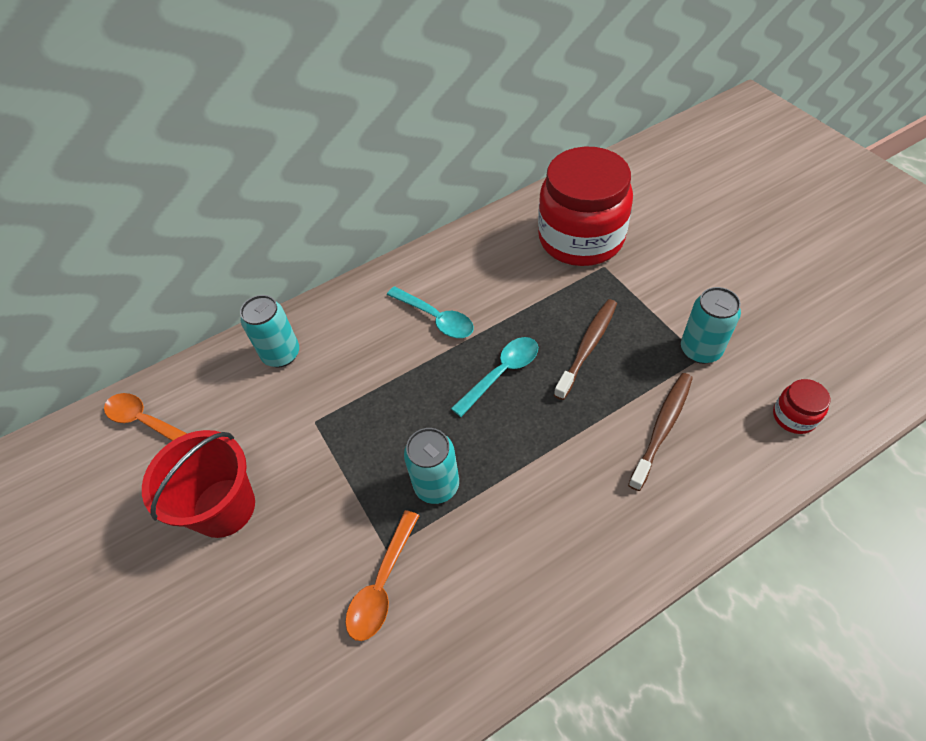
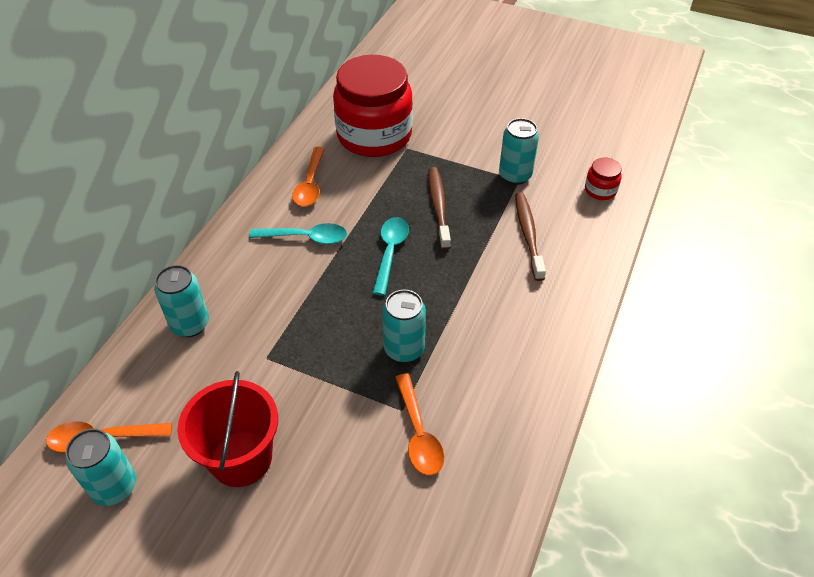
camera: 40 degrees left, 5 degrees down
(123, 471) = (114, 487): none -> turquoise can
(481, 264) = (310, 184): none -> orange spoon

